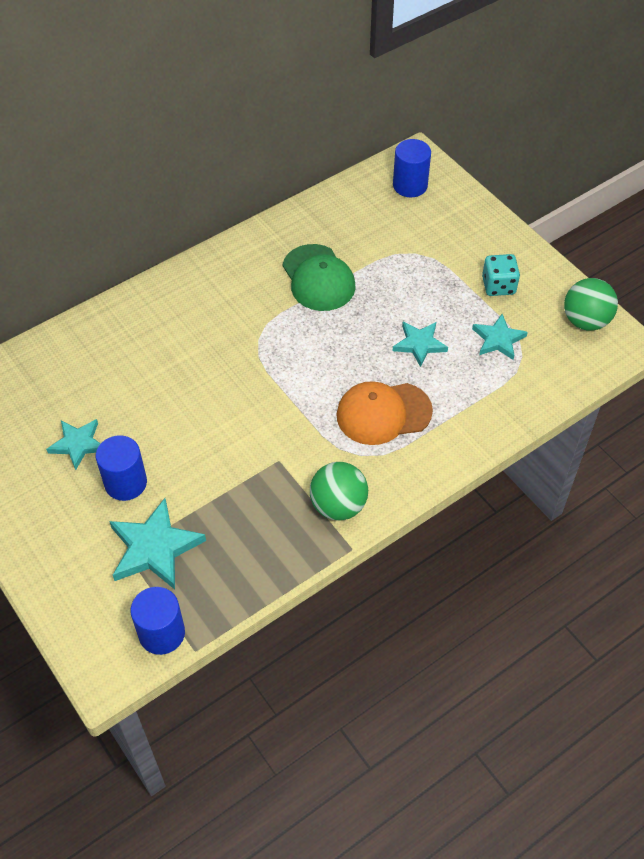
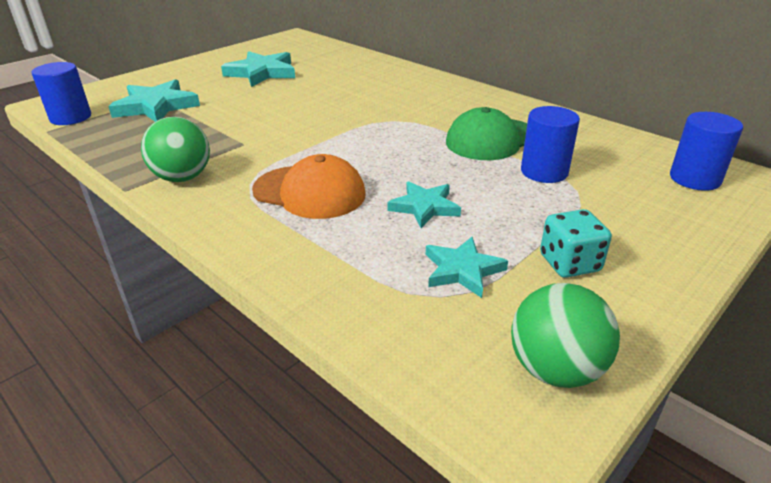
camera: 80 degrees right, 20 degrees down
(78, 444) = (262, 73): turquoise star -> turquoise star, size x1.58
(125, 483) = (223, 90): blue cylinder -> blue cylinder (544, 172)
(383, 413) = (309, 192): orange cap -> orange cap turned 135 degrees clockwise

